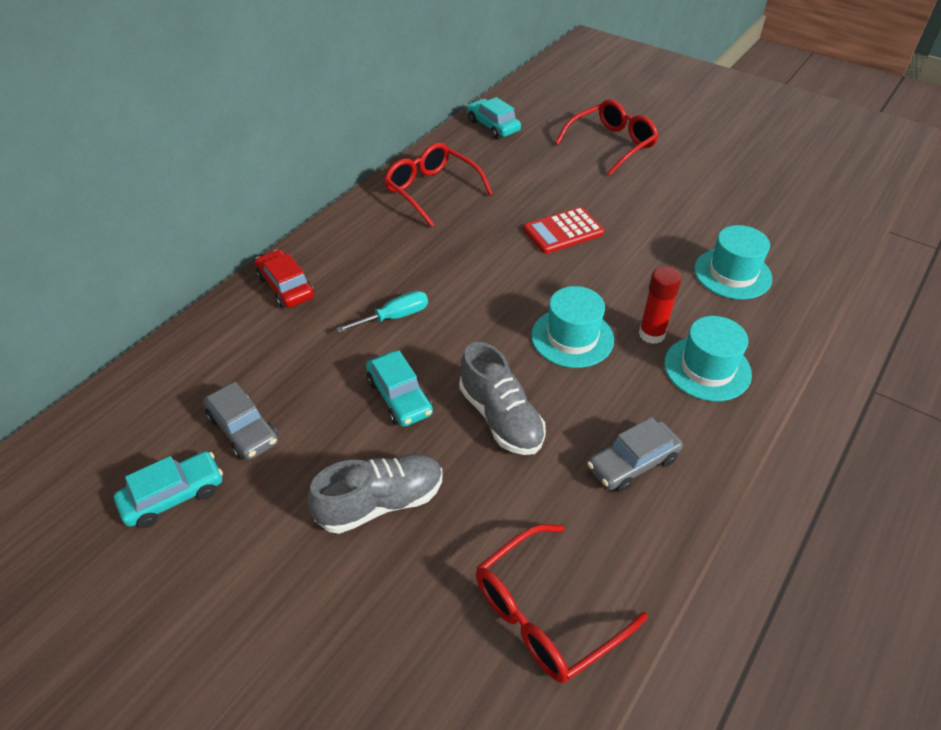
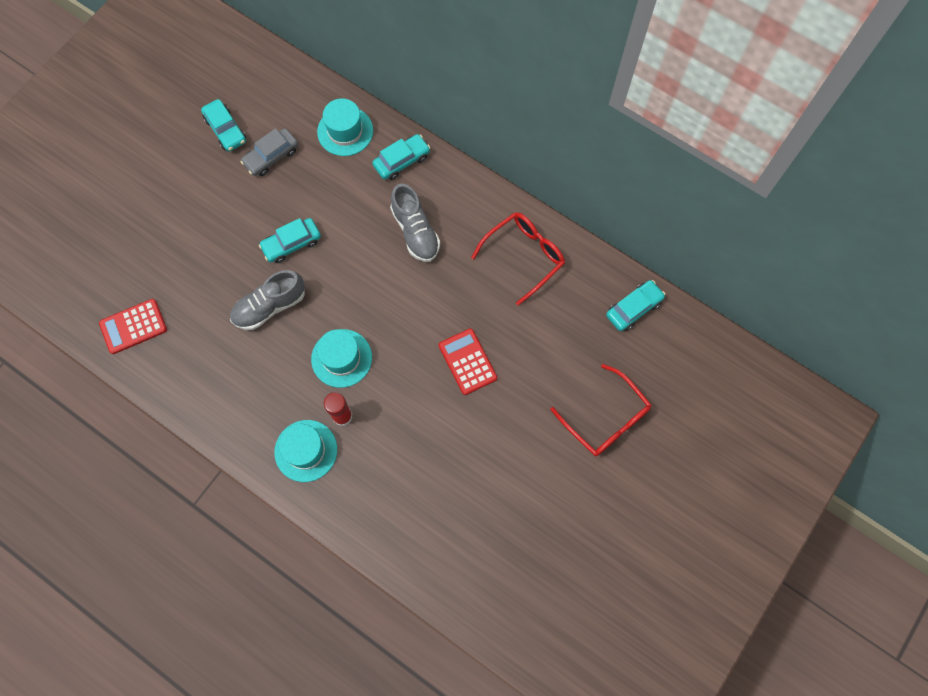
camera: 90 degrees right, 25 degrees up
(286, 287) = (402, 161): red car -> turquoise car
(380, 502) = (211, 238): grey shoe -> grey shoe (415, 231)
(395, 317) = (367, 236): turquoise screwdriver -> none
(547, 613) = (133, 326): red glasses -> red calculator
(632, 463) = (227, 386): grey car -> none
(732, 274) = (410, 494): turquoise hat -> turquoise hat (345, 131)

